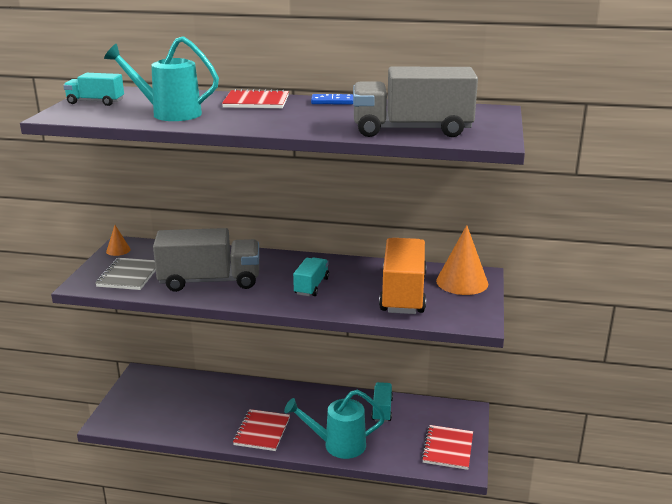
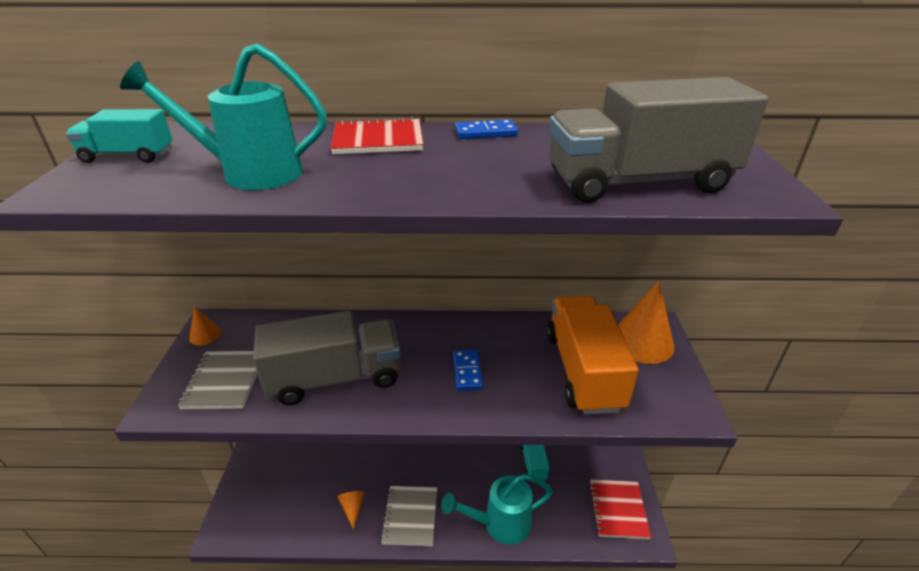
camera: 10 degrees left, 10 degrees up
(214, 421) = (352, 508): none -> orange cone
(262, 431) = (410, 516): red notebook -> grey notebook
(311, 286) = (467, 371): turquoise truck -> blue domino

